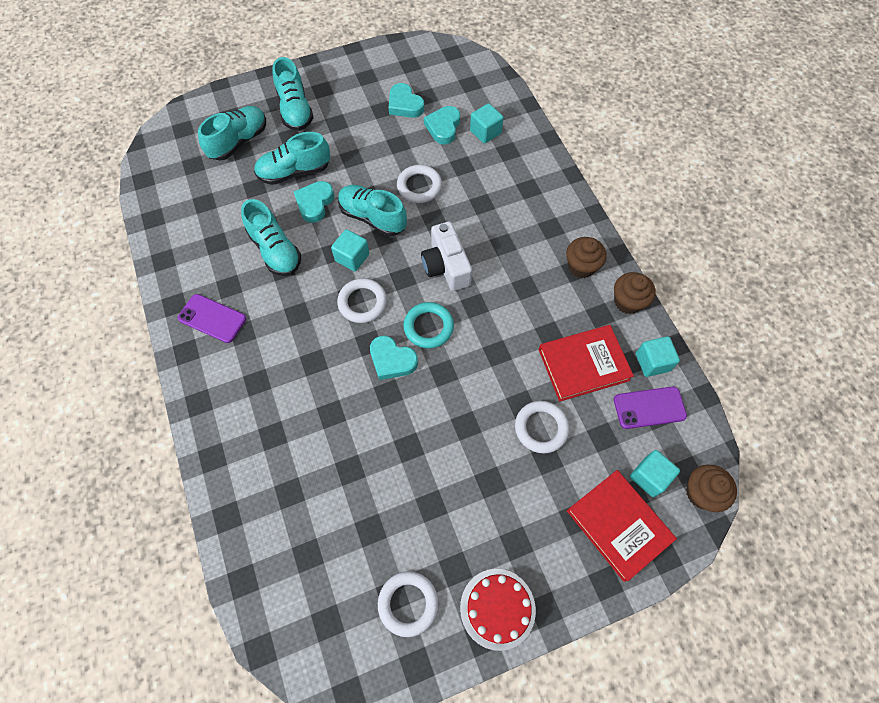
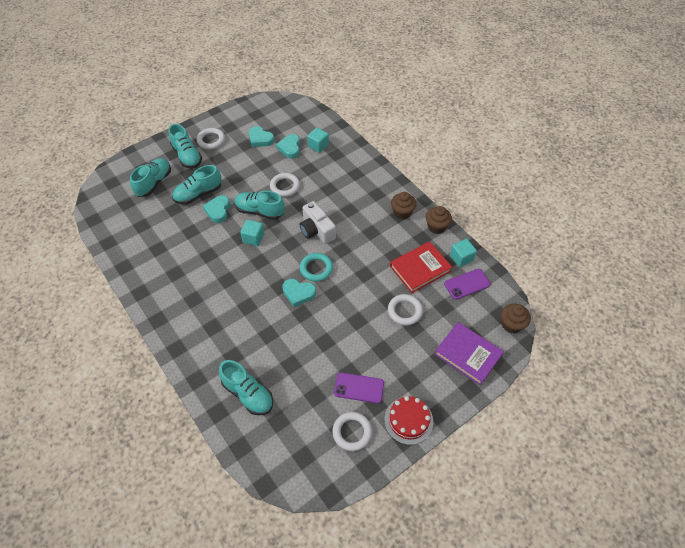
camera: 15 degrees left, 10 degrees down
(212, 318) = (170, 295): purple phone -> purple phone (359, 388)
(275, 250) = (200, 244): turquoise shoe -> turquoise shoe (248, 394)
(362, 303) = (268, 263): white ring -> white ring (211, 140)
(618, 525) = (468, 354): red book -> purple book
(649, 477) = (478, 323): turquoise cube -> none

